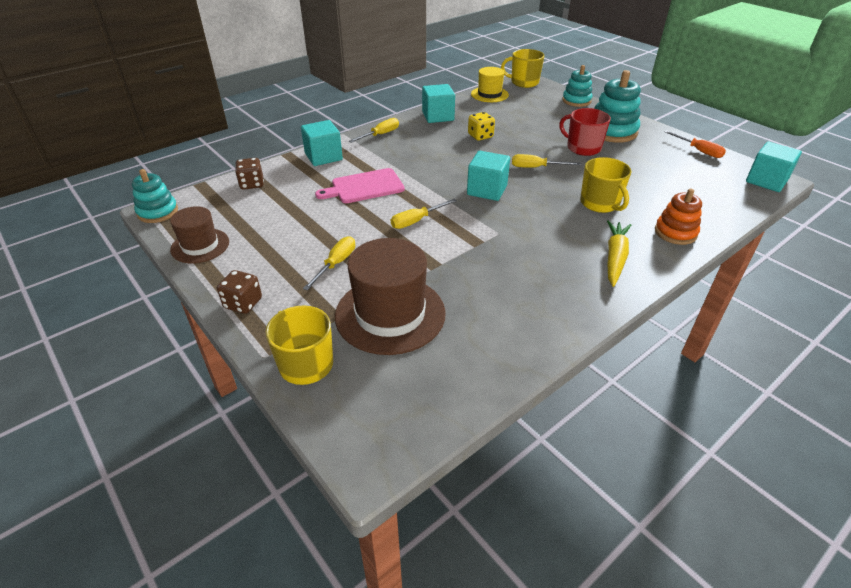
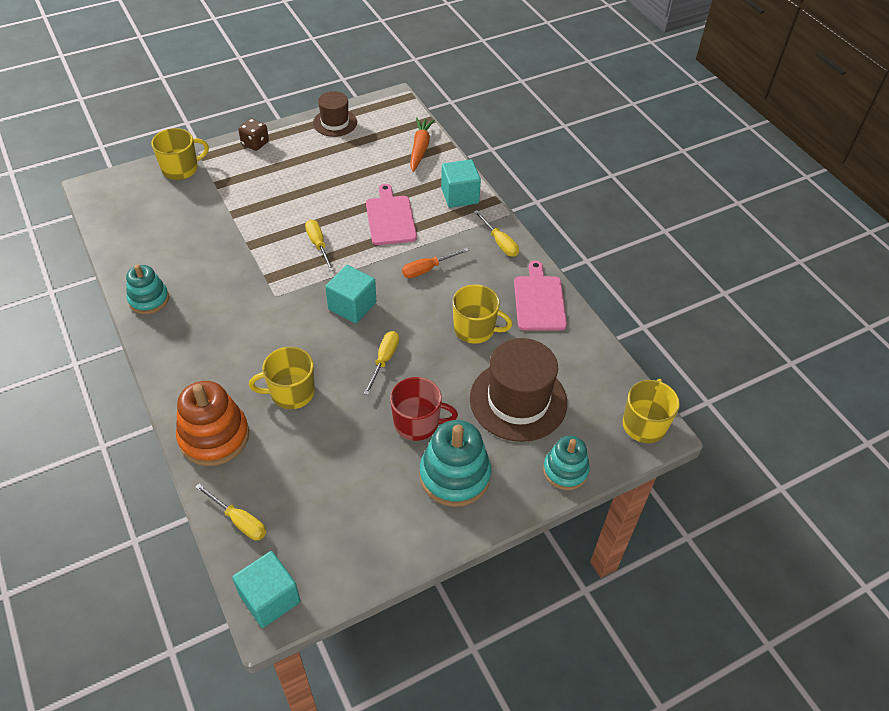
camera: 100 degrees right, 10 degrees up
(158, 212) = (392, 100): turquoise stacking toy -> turquoise stacking toy (149, 299)
(252, 184) = (420, 148): brown dice -> orange carrot
(336, 264) = (278, 190): yellow screwdriver -> yellow screwdriver (239, 521)
(390, 314) = (206, 212): brown hat -> brown hat (518, 400)
(438, 116) = (539, 300): turquoise cube -> pink cutting board
(480, 136) = (475, 329): yellow dice -> yellow mug
(489, 94) = (602, 370): yellow hat -> none
(582, 148) = (417, 423): red mug -> red mug turned 45 degrees clockwise
(615, 258) = (201, 369): yellow carrot -> none
(675, 232) = (214, 437): orange stacking toy -> orange stacking toy, size x1.56
(698, 151) = (371, 558): orange screwdriver -> orange screwdriver (427, 269)

